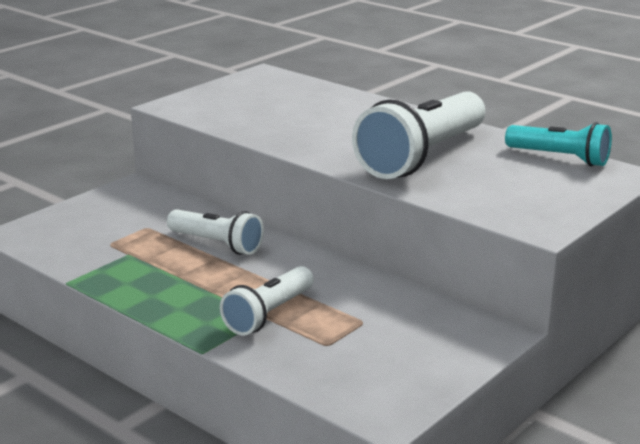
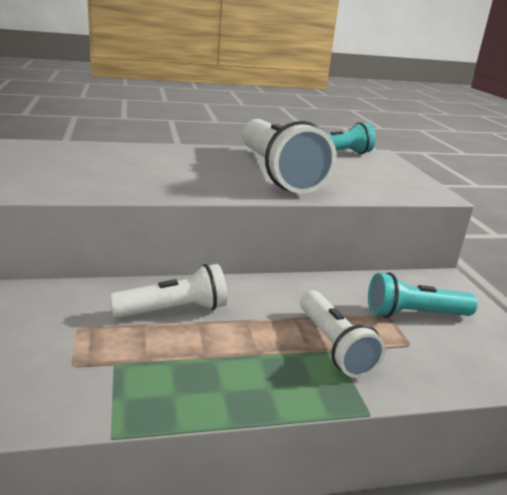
camera: 55 degrees left, 0 degrees up
(385, 334) = (414, 314): none -> turquoise flashlight

